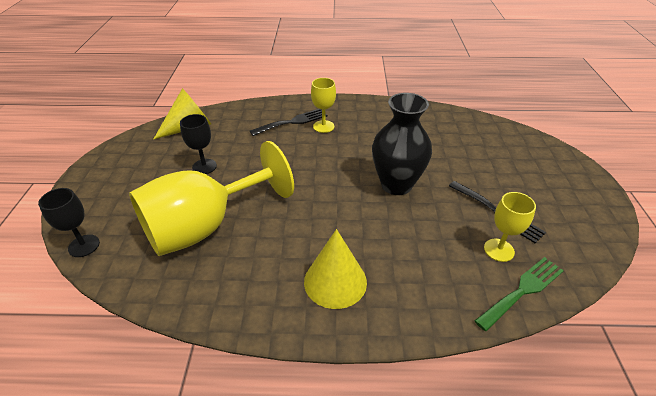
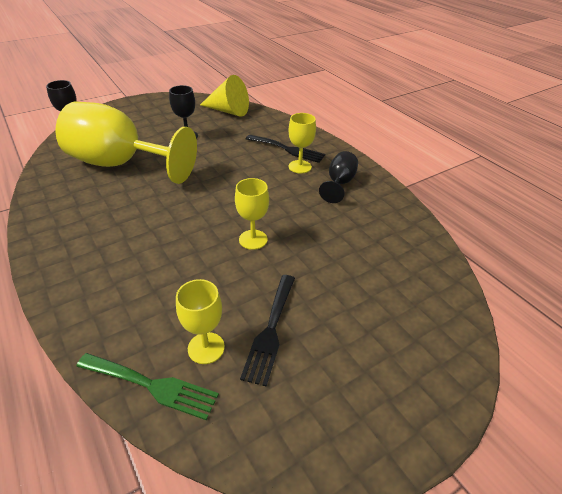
camera: 55 degrees right, 0 degrees up
(335, 281) = (96, 247): yellow cone -> none
(363, 119) = (339, 183): none -> black goblet
(396, 185) = (253, 239): black vase -> yellow goblet

